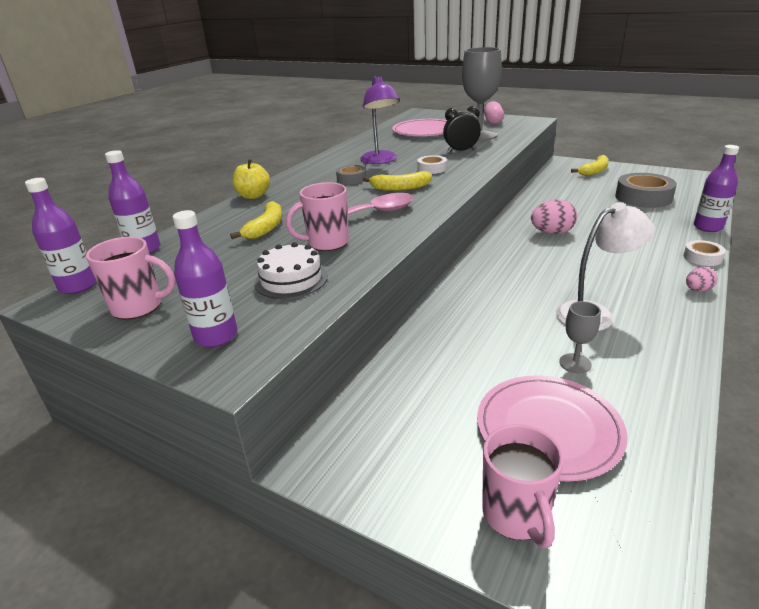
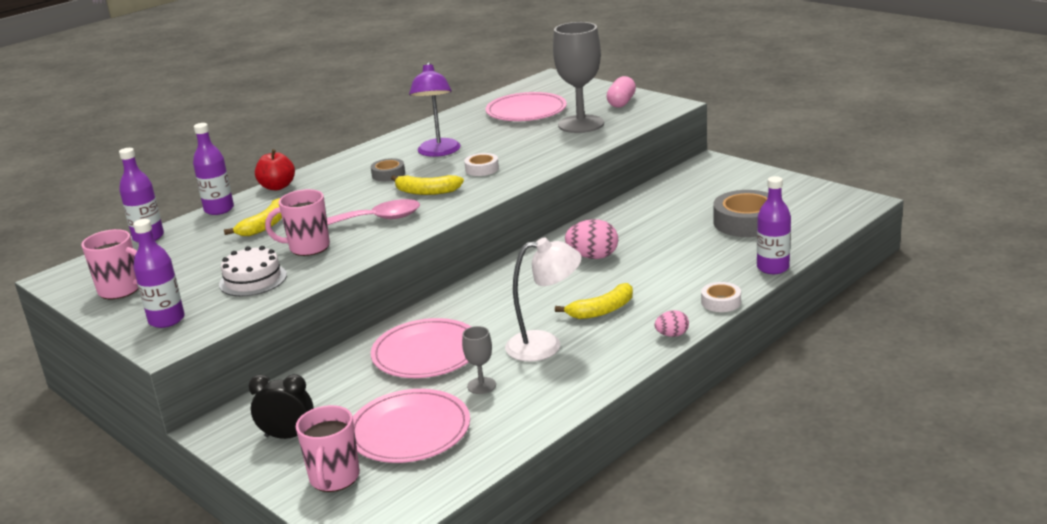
camera: 15 degrees right, 5 degrees down
(78, 286) = (81, 266): purple bottle -> purple bottle (219, 209)
(253, 196) = (277, 187): yellow apple -> red apple
(461, 151) = (537, 146): black clock -> black clock (288, 436)
(485, 335) = (426, 353): none -> pink plate
(594, 171) = (730, 179): yellow banana -> yellow banana (602, 310)

